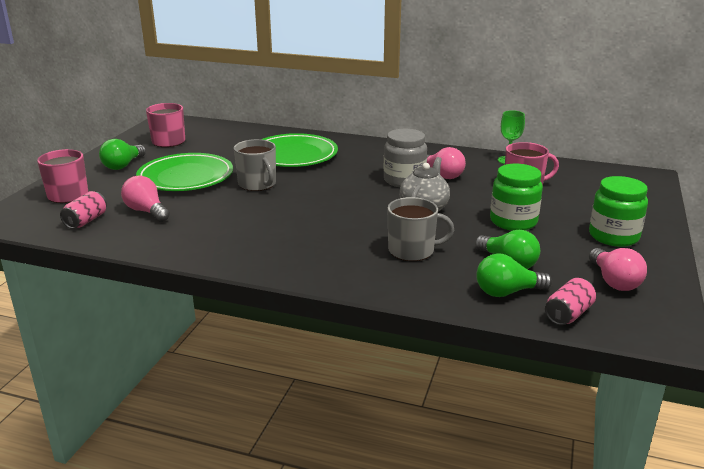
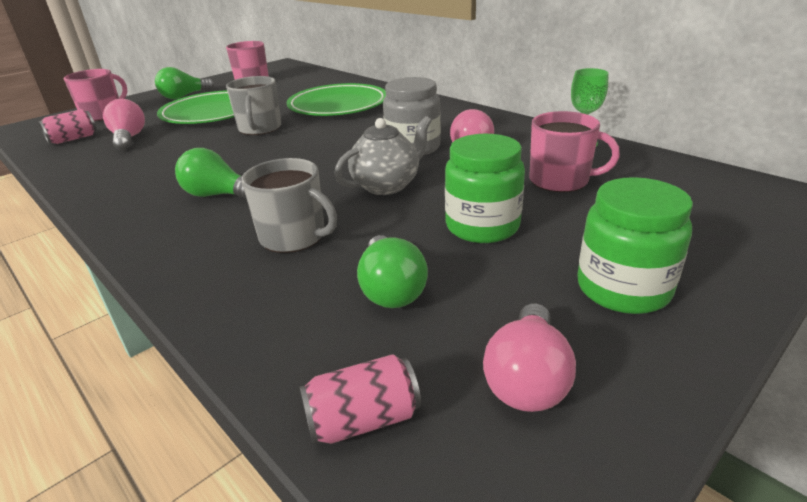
camera: 30 degrees right, 5 degrees up
(507, 292) = (324, 339): green light bulb -> green light bulb (218, 195)

